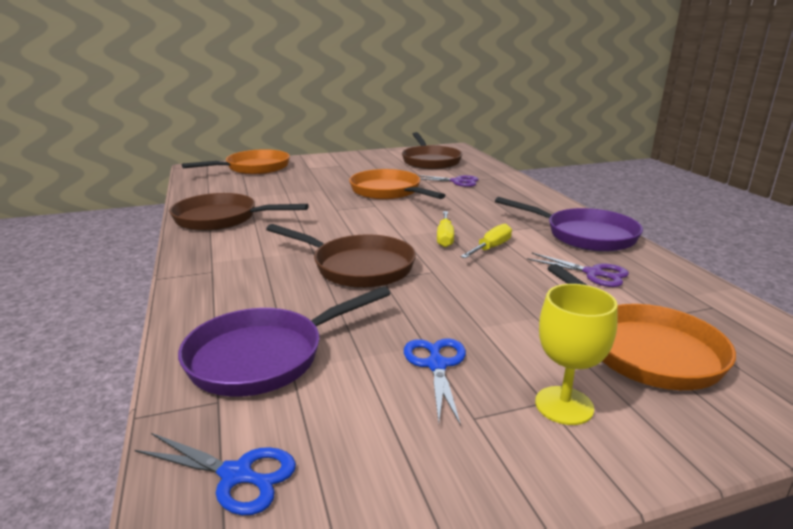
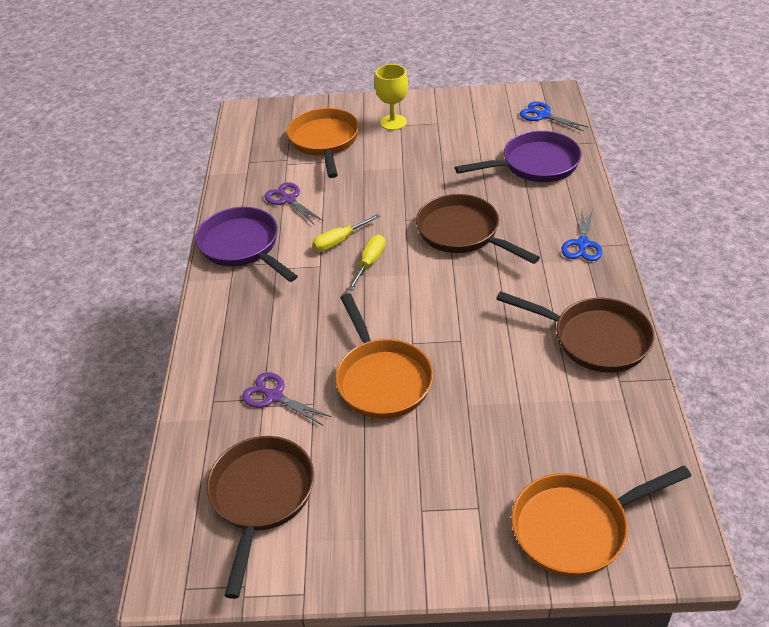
camera: 160 degrees left, 20 degrees up
(436, 365) = (441, 148): blue scissors -> blue scissors (582, 244)

